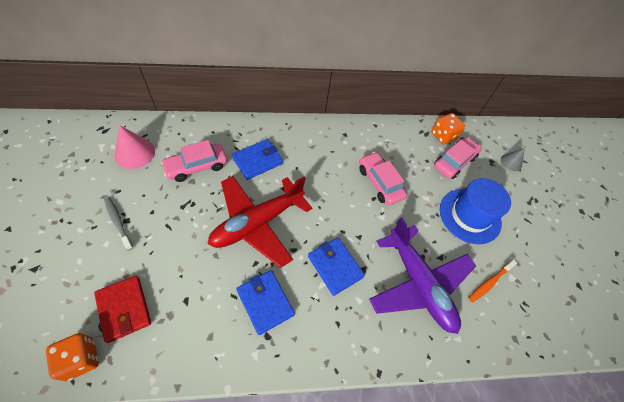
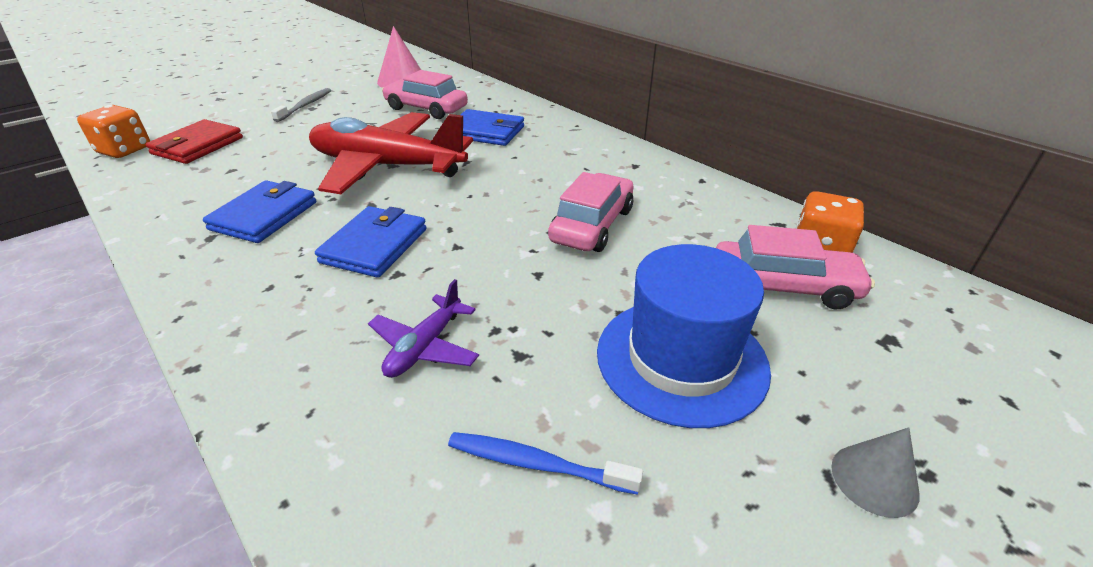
camera: 60 degrees right, 20 degrees down
(418, 284) = (425, 347): purple plane -> purple plane, size x0.45
(489, 283) = (537, 464): orange toothbrush -> blue toothbrush
(511, 162) = (952, 374): grey cone -> grey cone (874, 479)

